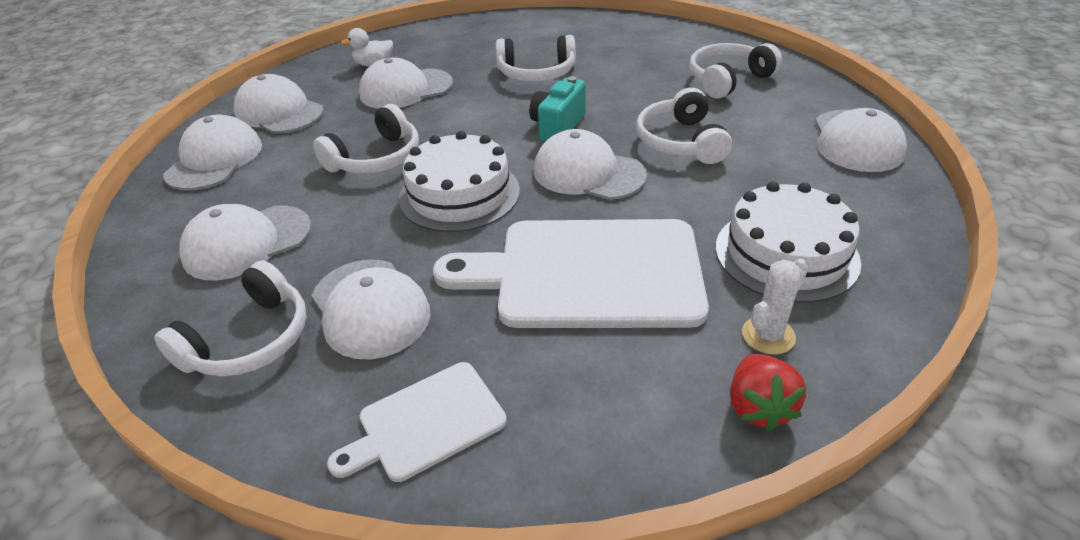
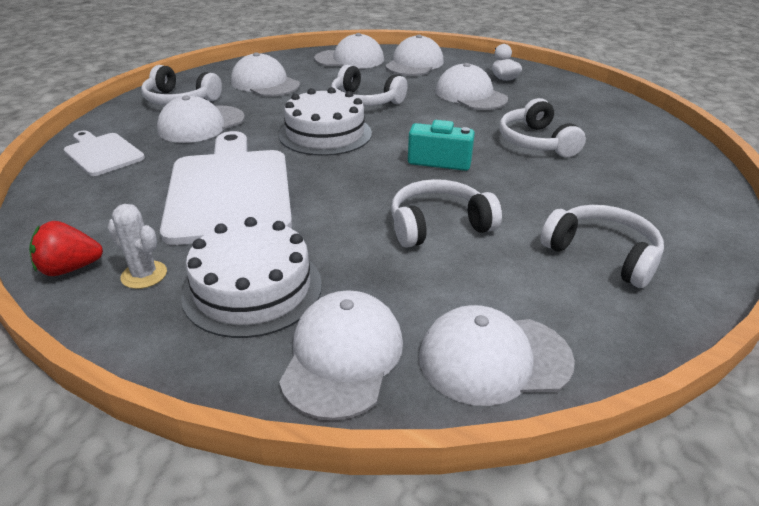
camera: 75 degrees right, 5 degrees down
(588, 173) = (367, 181): white cap -> white cap (342, 357)

